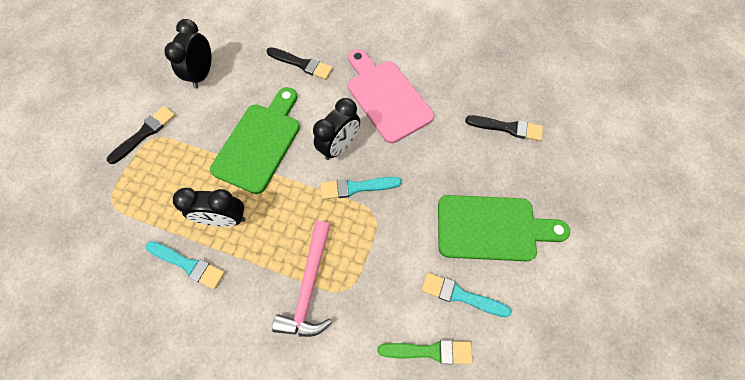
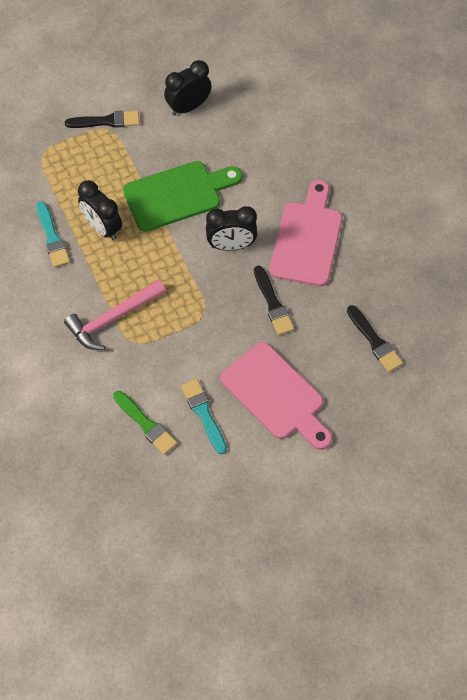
camera: 45 degrees right, 5 degrees down
(302, 64) = (271, 159): black brush -> black brush (273, 304)
(356, 187) = (211, 284): turquoise brush -> none
(492, 228) = (276, 395): green cutting board -> pink cutting board

